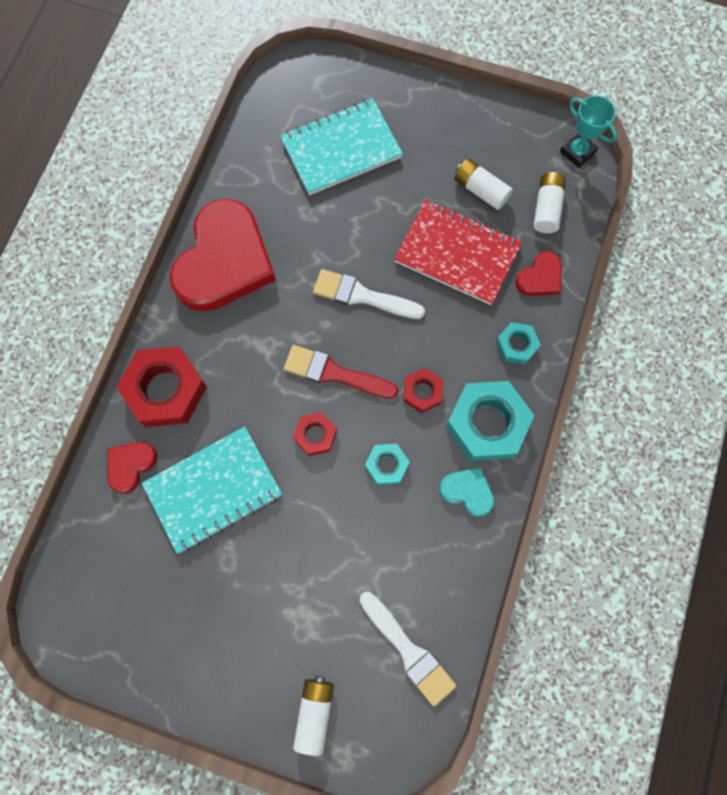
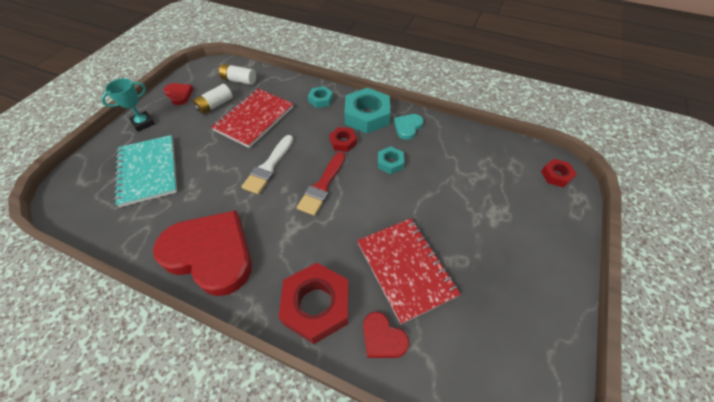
camera: 85 degrees left, 20 degrees down
(213, 490) = (405, 269): turquoise notebook -> red notebook
(315, 435) = (366, 200): red nut -> red nut (556, 175)
(315, 713) = (556, 211): white battery -> none
(409, 651) = (506, 161): white brush -> none
(540, 277) = (281, 87): red heart -> red heart (179, 95)
(577, 152) = (209, 66): turquoise trophy -> turquoise trophy (143, 123)

